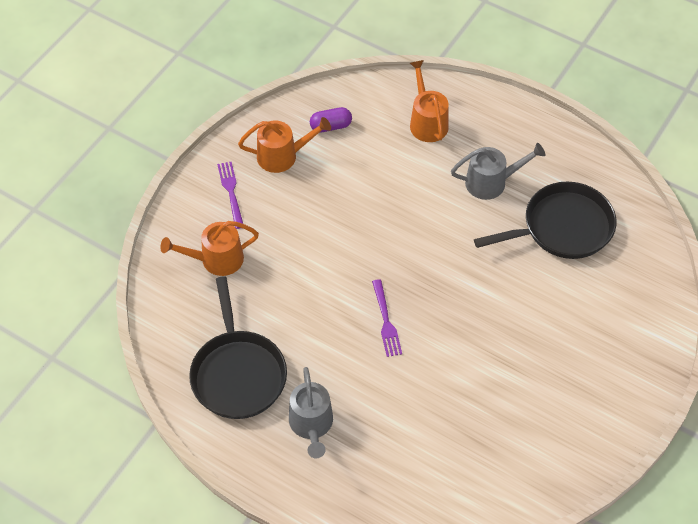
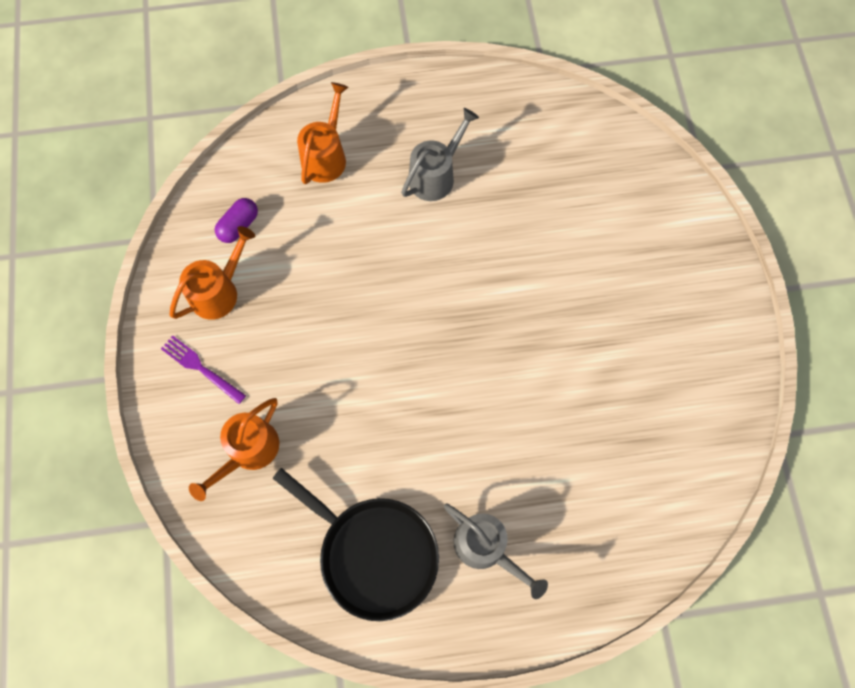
camera: 40 degrees left, 15 degrees up
(386, 321) = (462, 387): purple fork -> none
(427, 122) = (326, 156): orange watering can -> orange watering can turned 75 degrees clockwise
(563, 227) = (533, 174): black pan -> none

